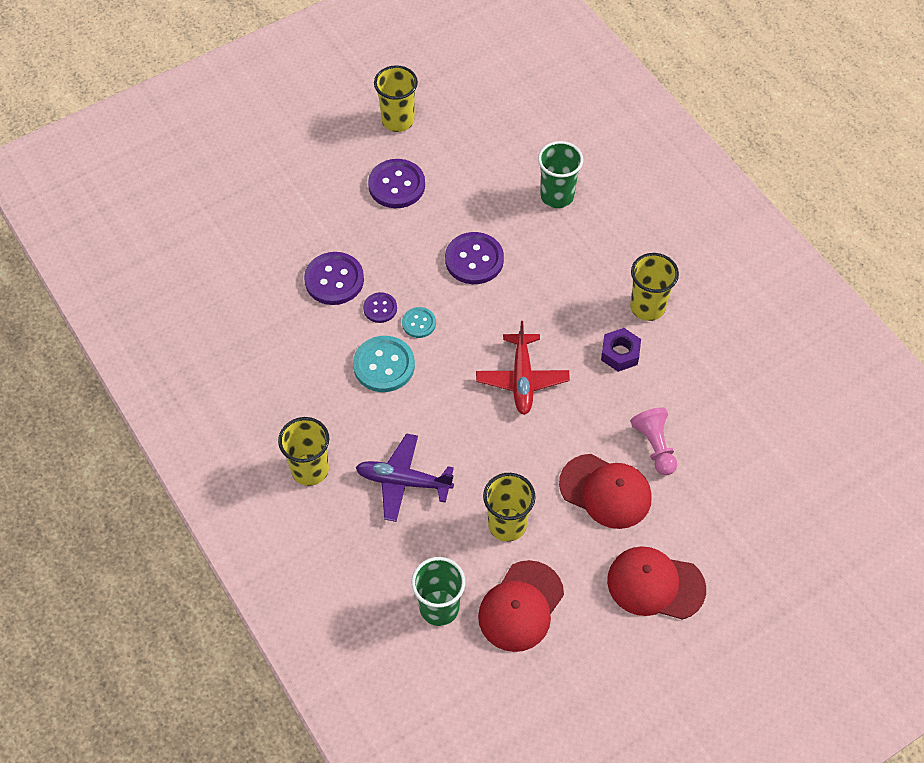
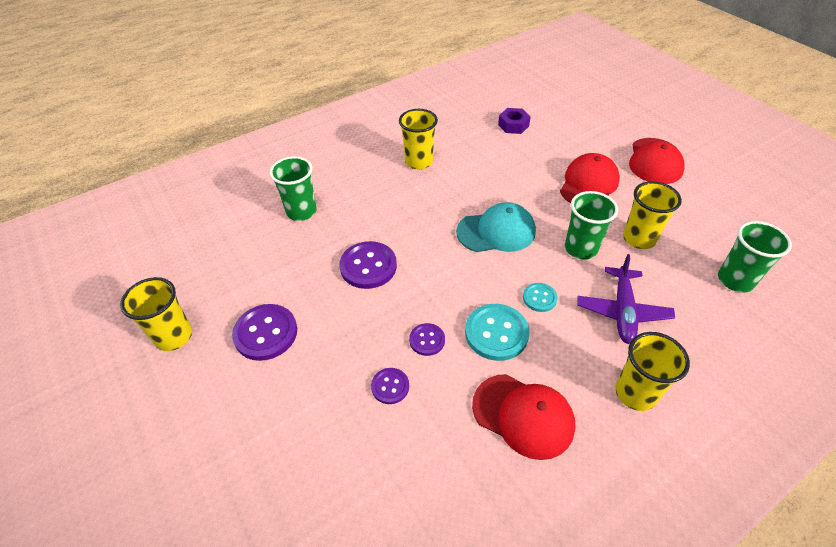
camera: 90 degrees left, 10 degrees down
(334, 280) = (390, 386): purple button -> purple button, size x0.56
(419, 323) = (443, 306): turquoise button -> turquoise button (539, 298)
(493, 460) = (580, 248): none -> green cup
(521, 606) = (707, 229): red cap -> red cap (523, 415)
(522, 379) = (496, 231): red plane -> turquoise cap
(620, 353) = (463, 176): purple nut -> purple nut (513, 125)
(655, 446) = (542, 160): pink pawn -> none

